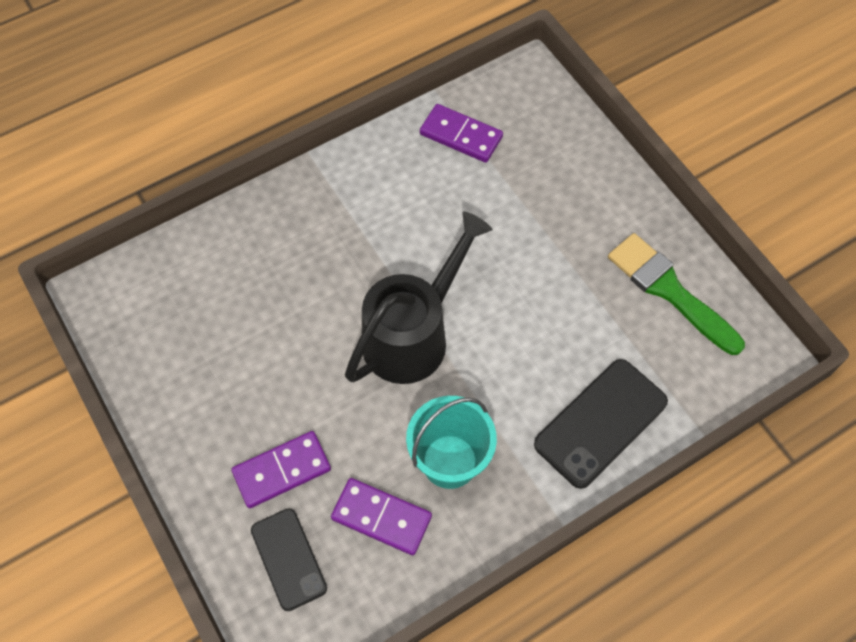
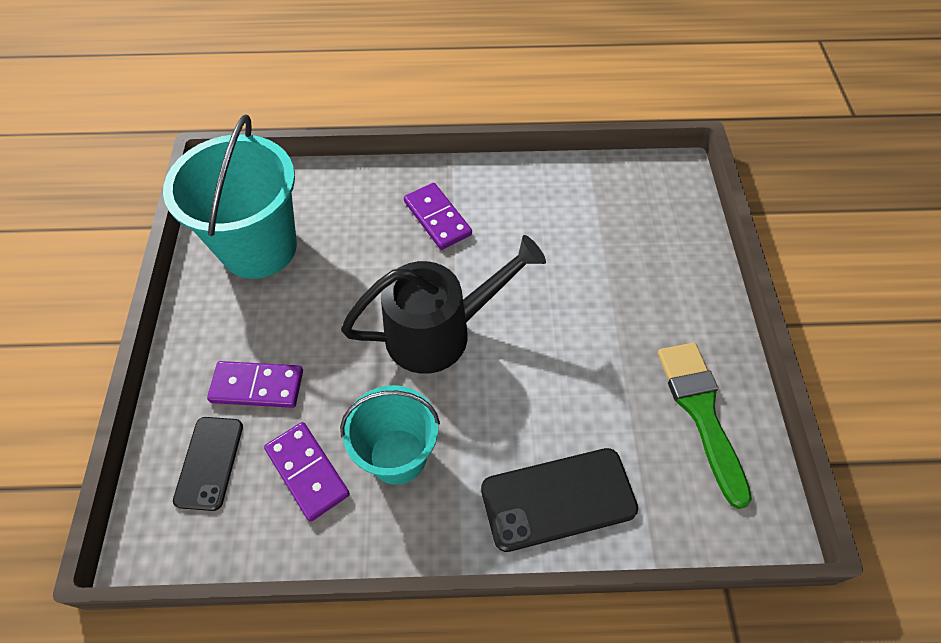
camera: 30 degrees right, 5 degrees down
(184, 341) = (259, 247): none -> turquoise bucket
(461, 135) = (586, 194): purple domino -> purple domino (437, 218)

